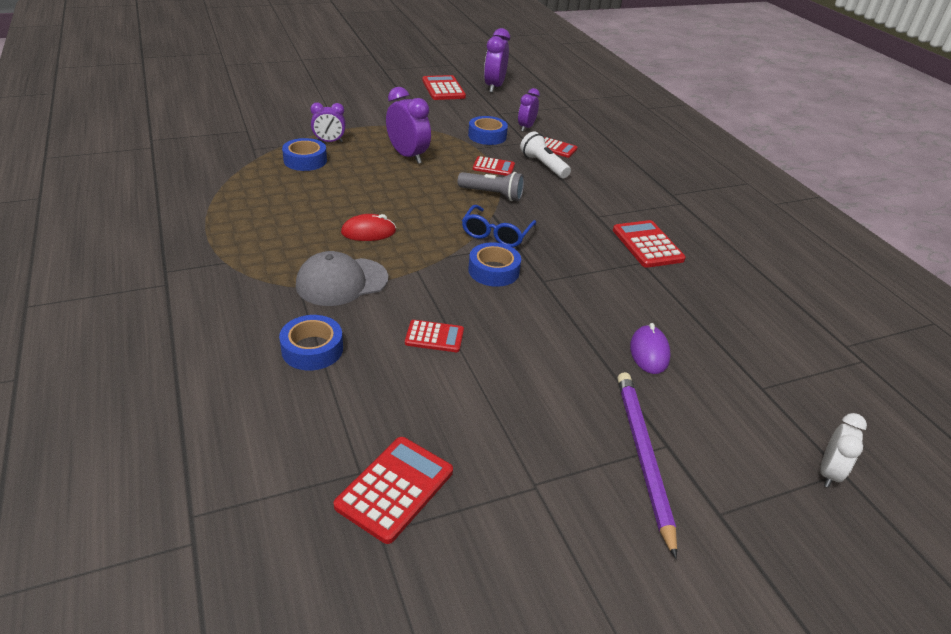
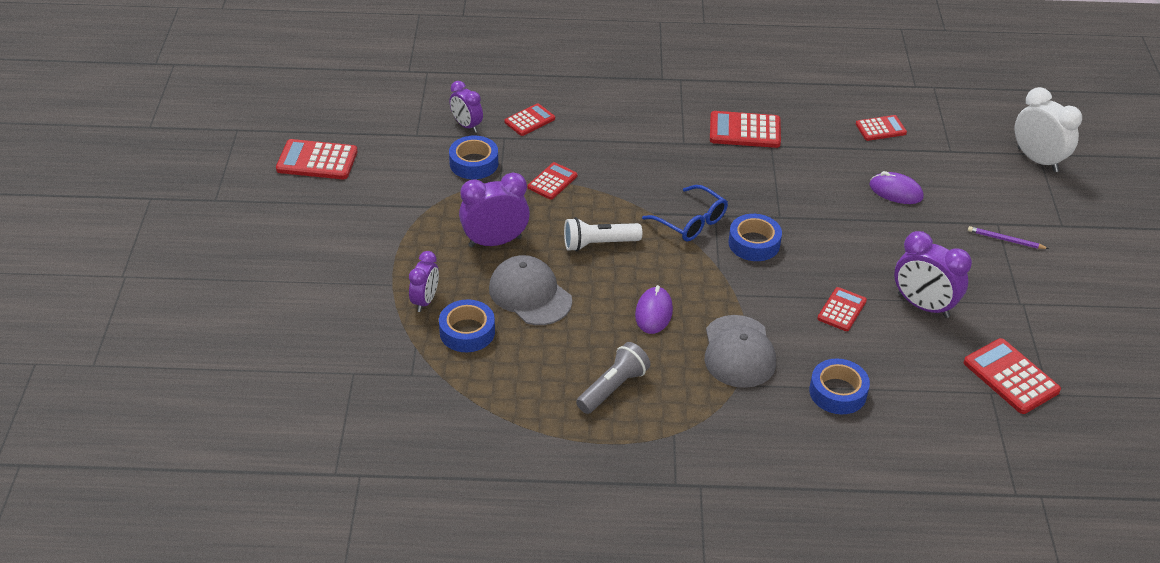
camera: 65 degrees left, 5 degrees up
(359, 177) = (530, 294): none -> grey cap
(368, 232) = (654, 313): red mouse -> purple mouse
(492, 194) = (612, 201): grey flashlight -> grey flashlight (613, 388)
(494, 87) = (336, 114): purple clock -> purple clock (923, 306)
(543, 165) = (565, 143): white flashlight -> white flashlight (599, 244)
(643, 456) = (1005, 240): purple pencil -> purple pencil, size x0.47
(742, 329) = (880, 129): none -> red calculator
(828, 472) = (1037, 160): white clock -> white clock, size x1.59

